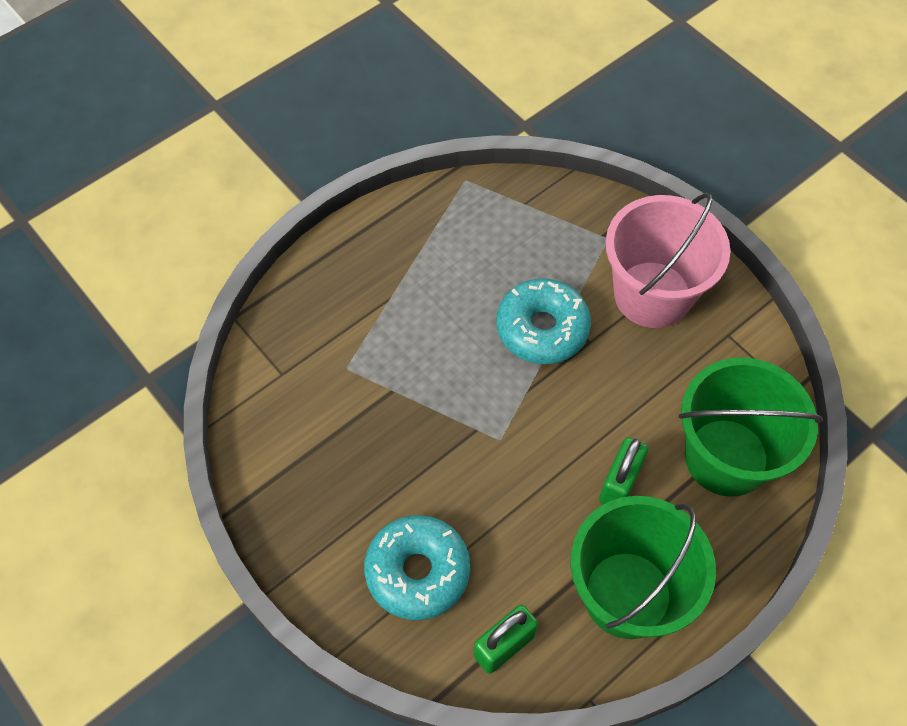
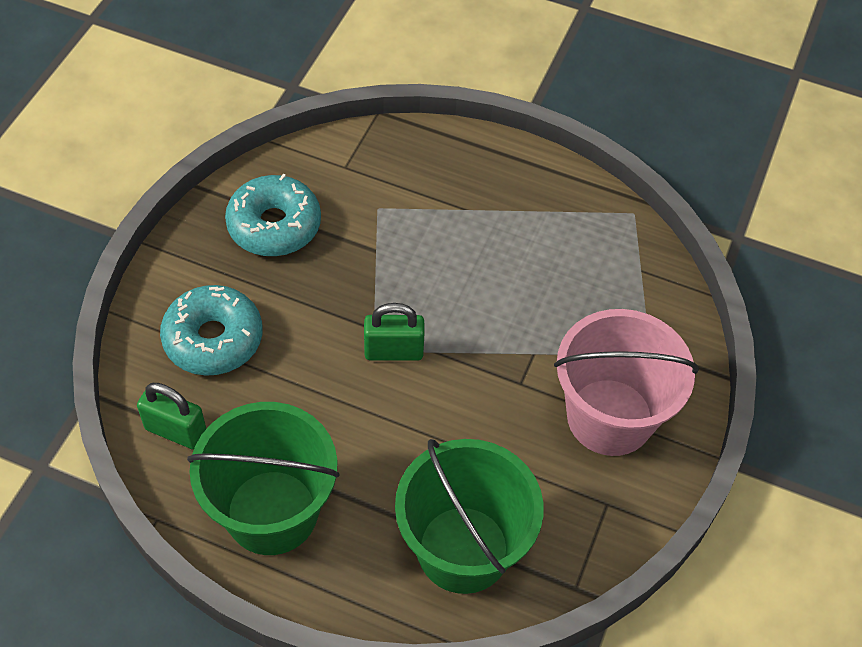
camera: 60 degrees right, 5 degrees down
(542, 329) = (510, 338): turquoise donut -> turquoise donut (274, 225)
(619, 484) = (381, 464): green padlock -> green padlock (393, 351)

